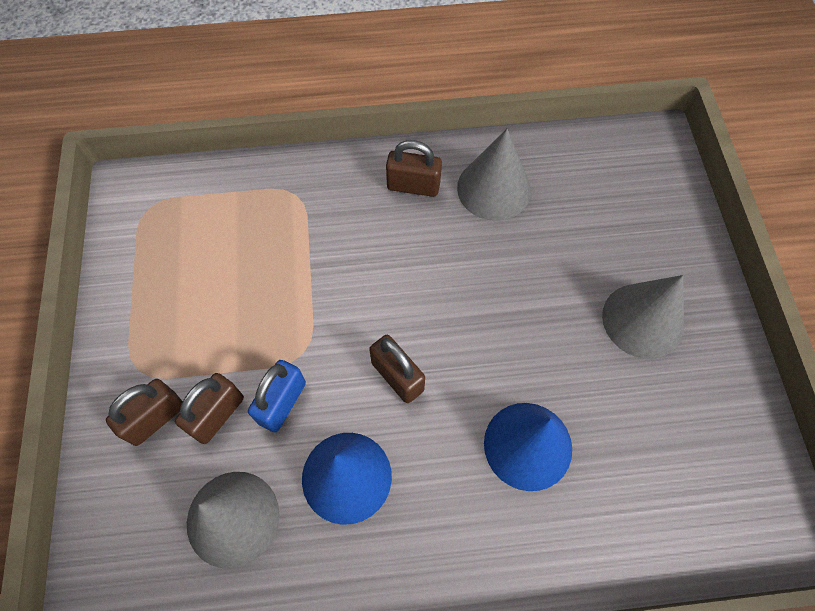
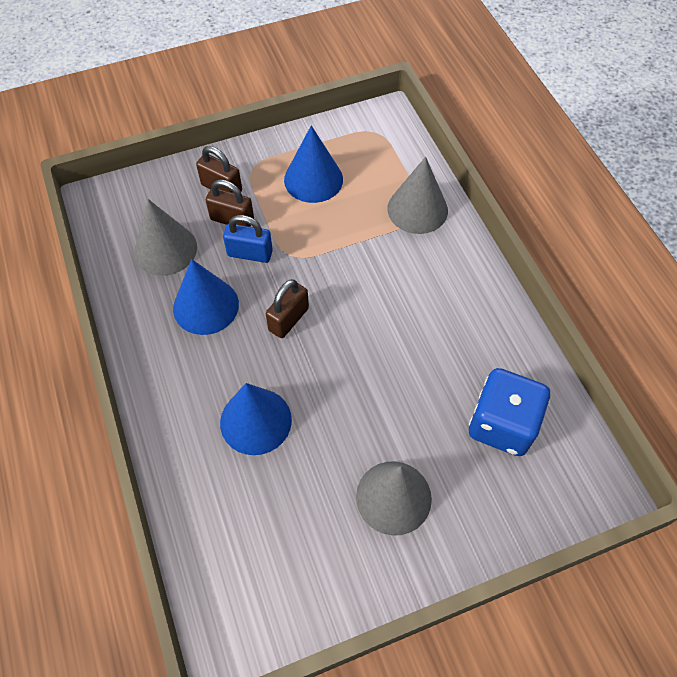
camera: 75 degrees right, 5 degrees down
(192, 298) = (313, 179): none -> blue cone
(413, 186) = (462, 291): brown padlock -> none
(494, 188) = (484, 352): grey cone -> grey cone (417, 209)
(579, 199) = (502, 424): none -> blue dice

